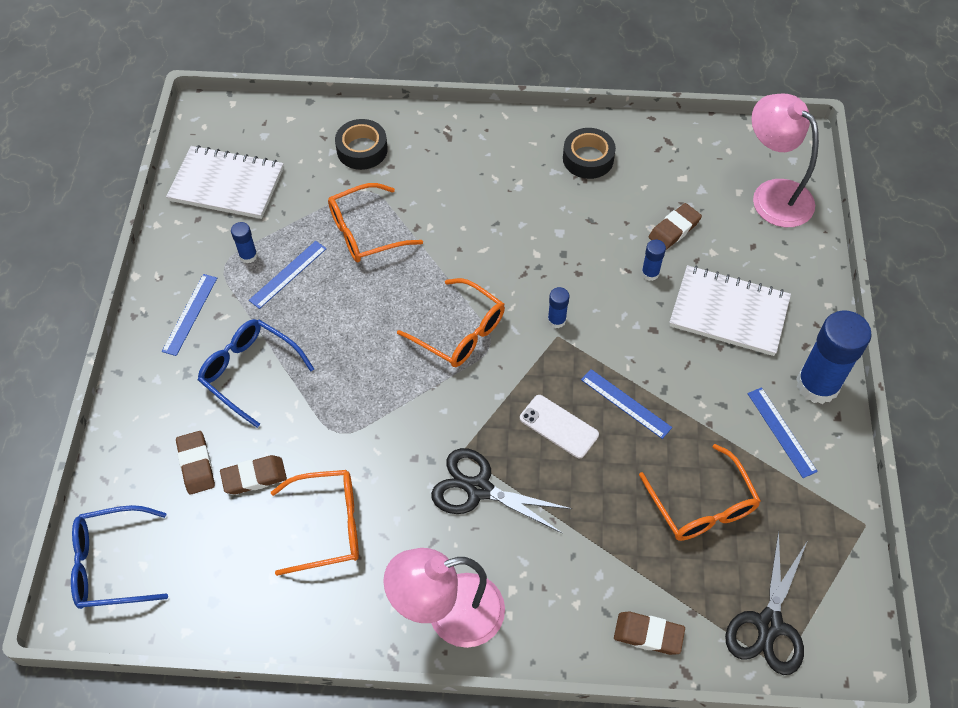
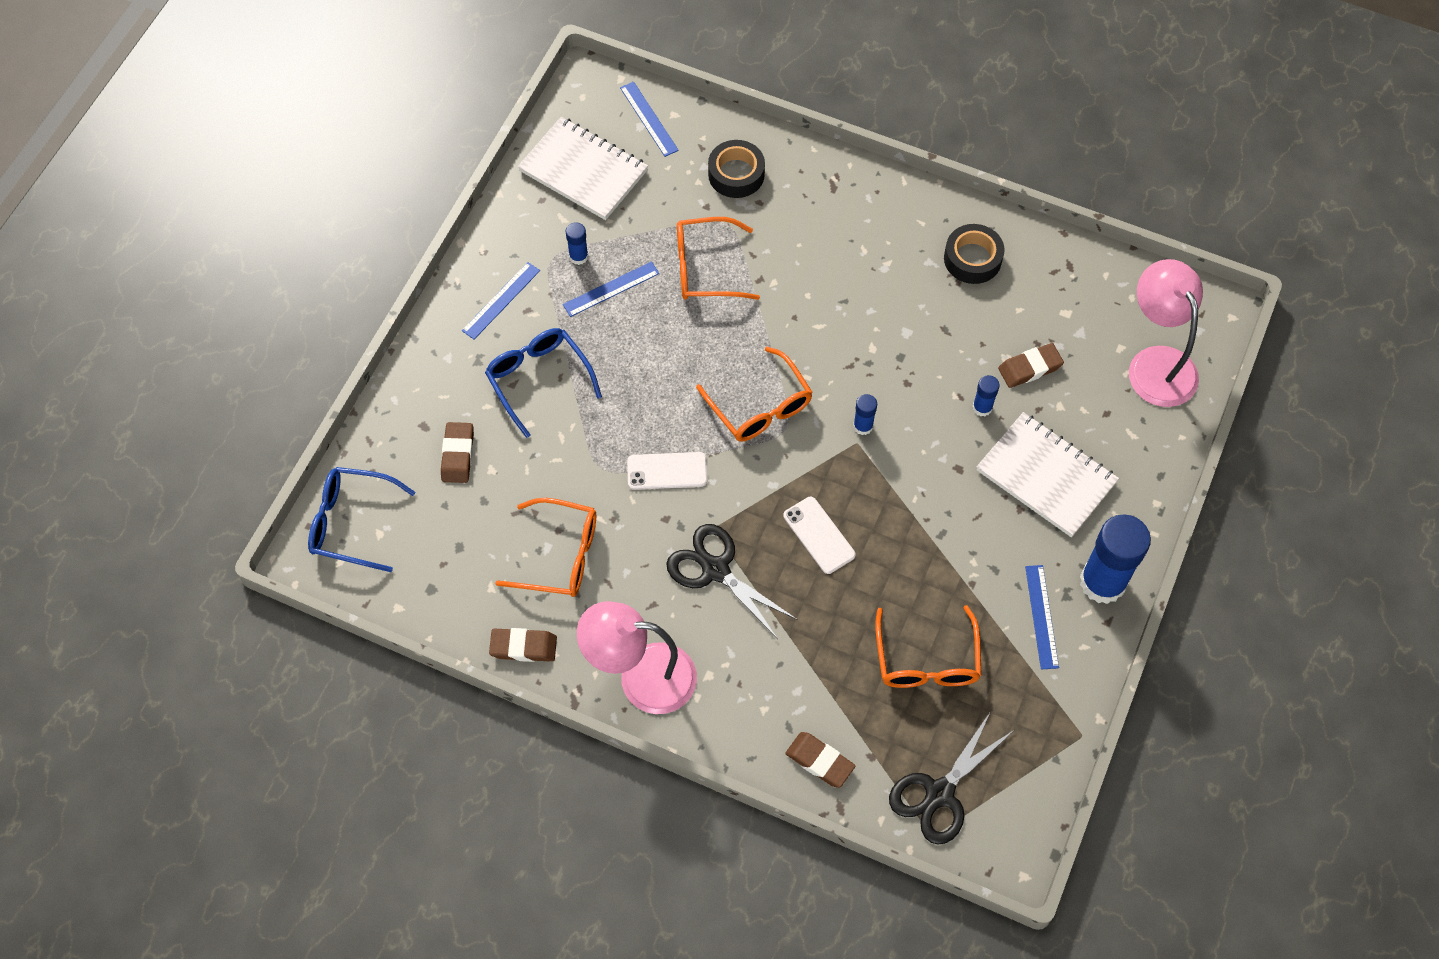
camera: 20 degrees right, 5 degrees up
(254, 477) = (507, 485): brown eraser -> brown eraser (523, 647)
(399, 415) = (667, 471): none -> white phone
(625, 403) = (896, 535): blue ruler -> blue ruler (648, 119)

